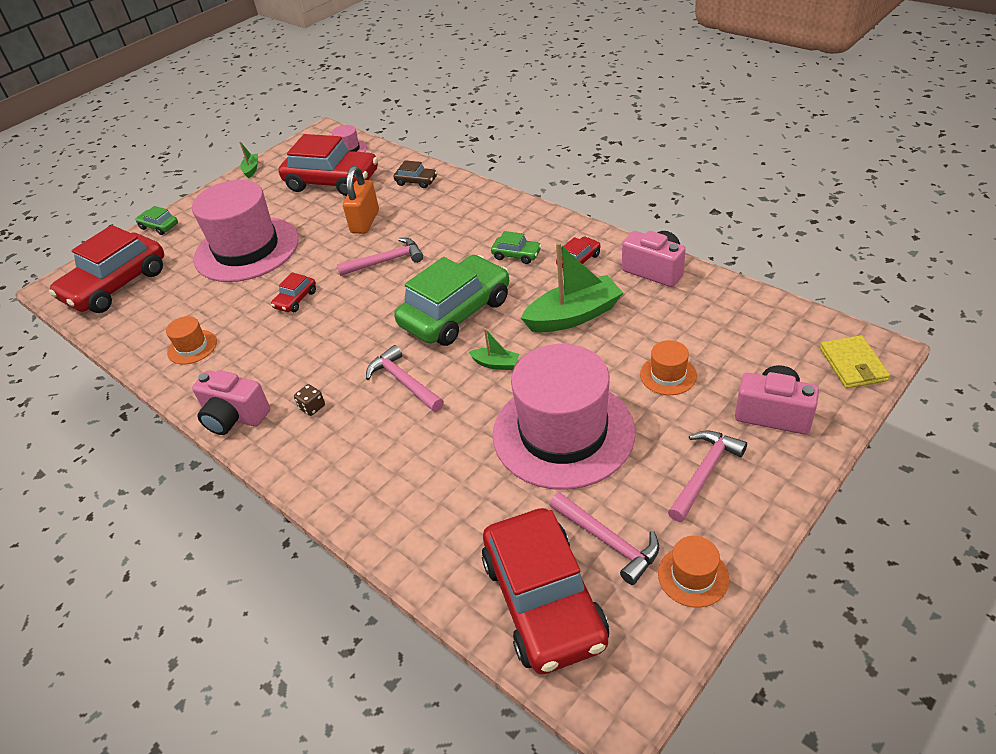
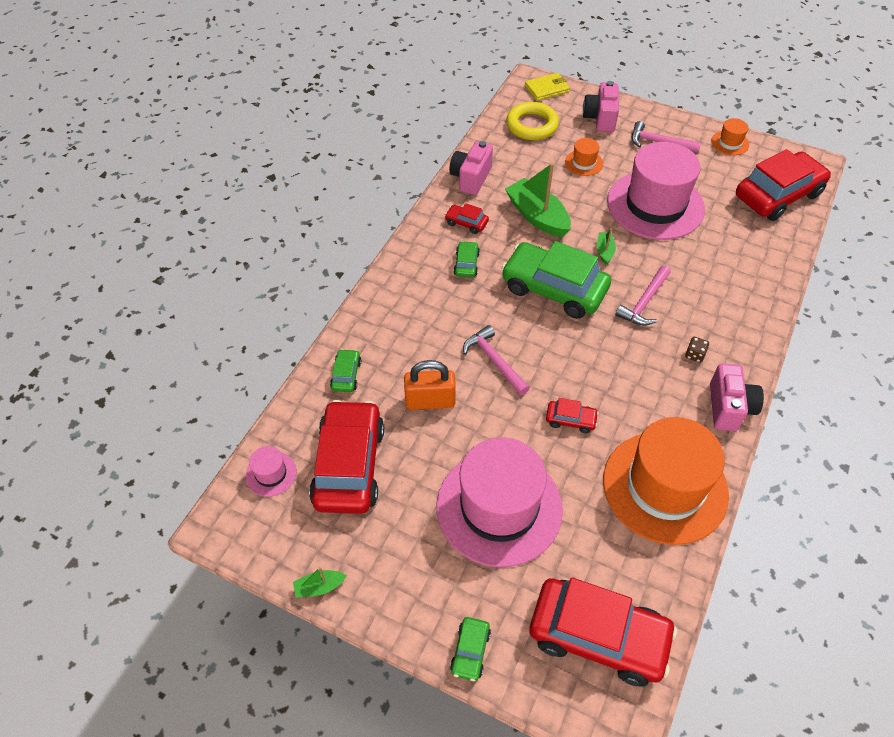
camera: 110 degrees left, 10 degrees up
(192, 347) = (665, 487): orange hat -> orange hat, size x2.43
(416, 181) = (346, 375): brown car -> green car
(608, 541) = (726, 175): pink hammer -> none
(759, 336) = (532, 125): none -> yellow ring

